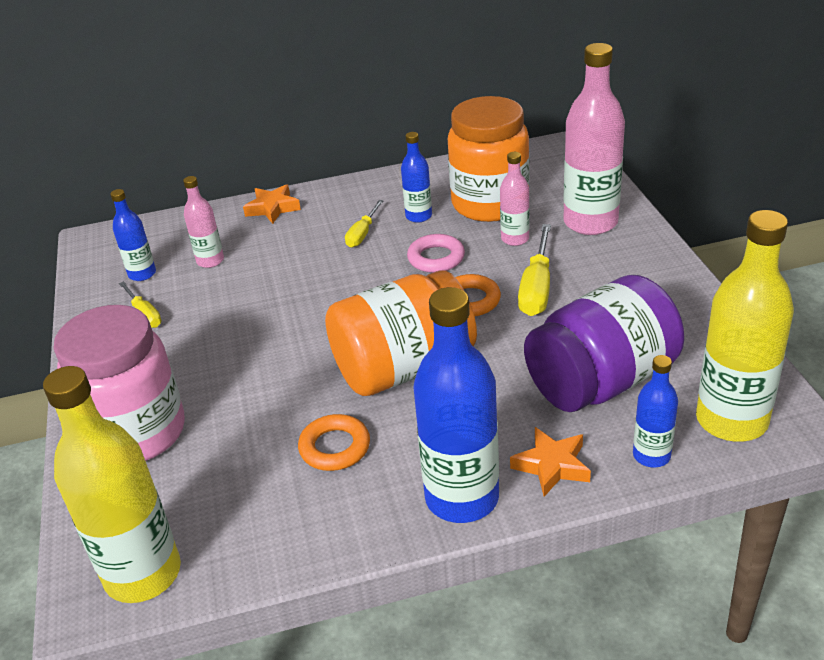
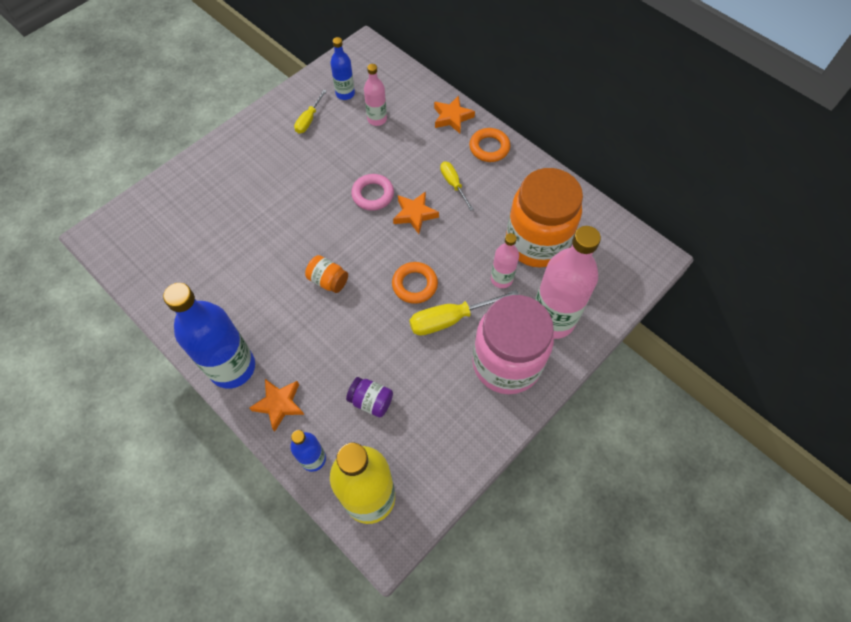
camera: 55 degrees right, 25 degrees up
(137, 433) = (213, 181): pink jar -> pink jar (506, 363)
(143, 574) = (121, 246): yellow bottle -> none
(335, 447) = (244, 281): orange ring -> orange ring (489, 148)
(362, 234) = (453, 184): yellow screwdriver -> yellow screwdriver turned 75 degrees clockwise
(375, 272) = (414, 214): none -> orange star
(403, 368) = (328, 280): orange jar -> orange jar, size x0.41
(418, 216) = (494, 206): blue bottle -> none
(436, 258) = (450, 241): pink ring -> pink ring (373, 195)
(602, 381) = (371, 401): purple jar -> purple jar, size x0.41

